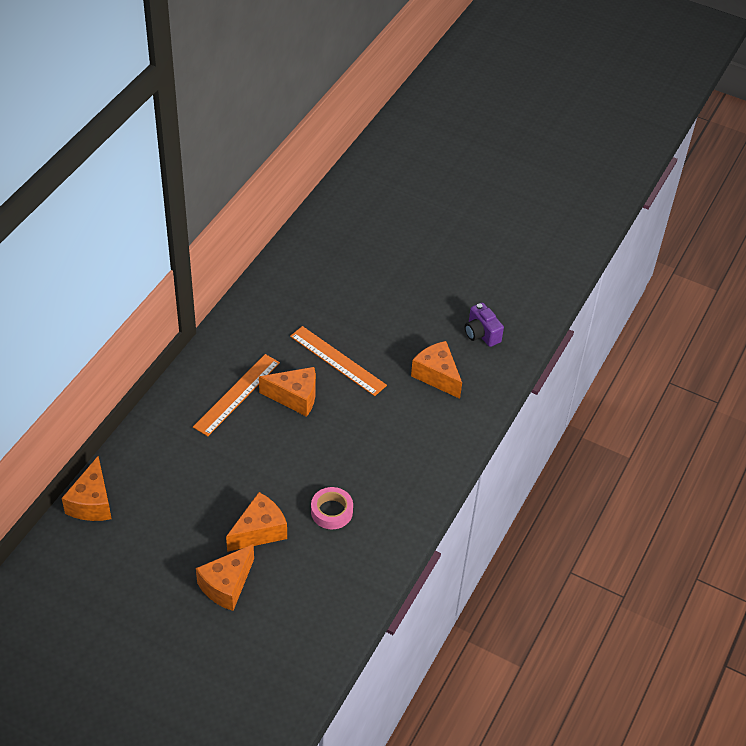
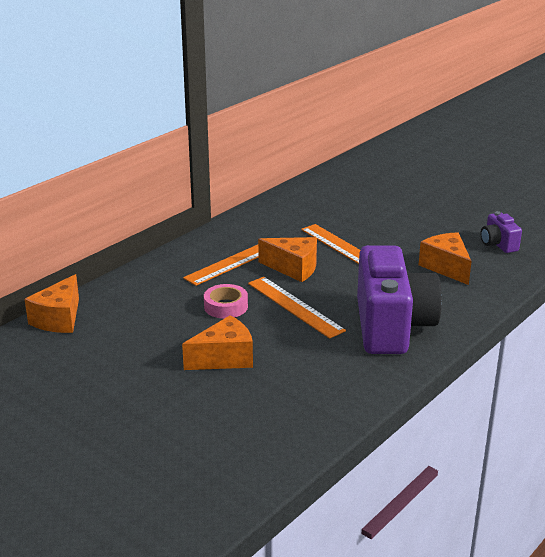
camera: 15 degrees right, 20 degrees down
(226, 585) = (173, 396): orange cheese -> none
(307, 452) = (295, 306): none -> orange ruler
(331, 511) = (308, 352): pink tape -> pink tape (226, 306)
(399, 467) = (392, 326): none -> purple camera

